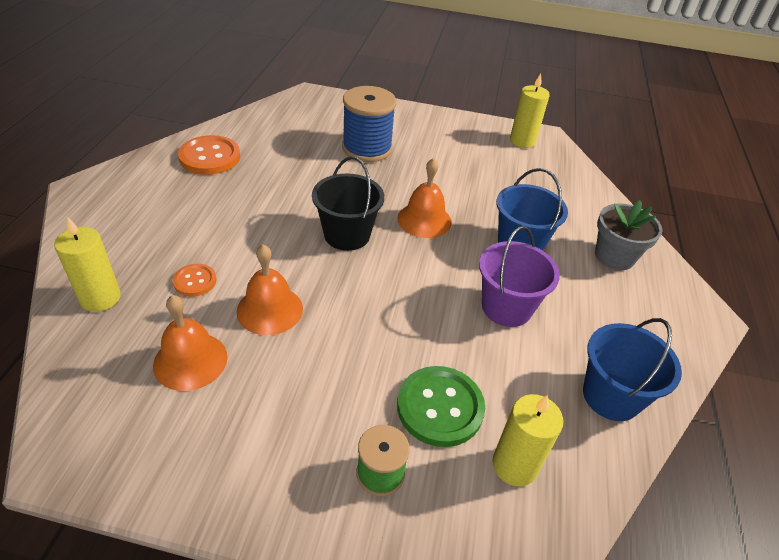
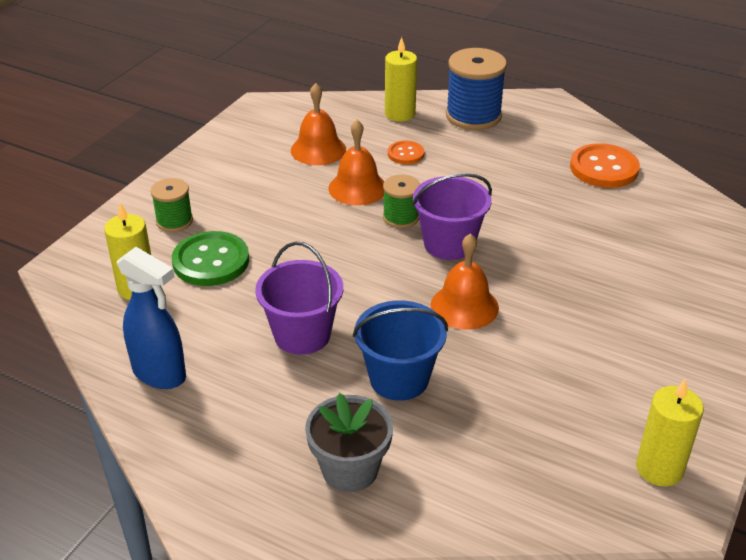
camera: 110 degrees right, 5 degrees down
(315, 270) = (401, 217): none -> green spool
(347, 235) = (449, 244): black bucket -> purple bucket
(367, 148) = (627, 286): blue spool -> blue spool (473, 116)
(611, 396) = (160, 374): blue bucket -> blue spray bottle

